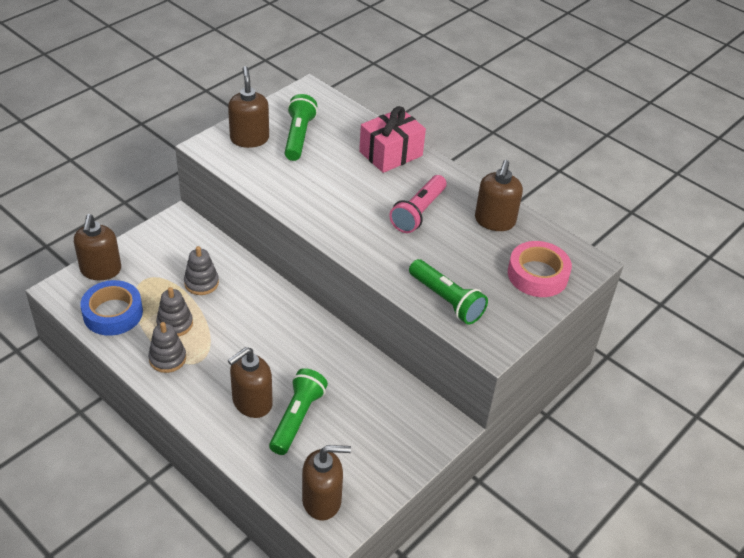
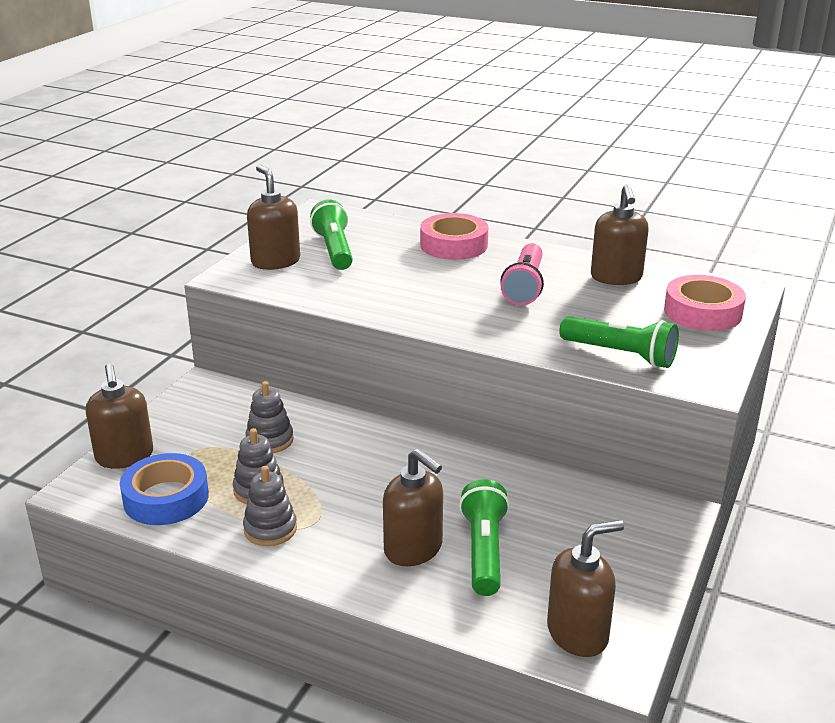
camera: 15 degrees left, 15 degrees down
(252, 402) = (413, 549): brown soap dispenser -> brown soap dispenser turned 75 degrees counterclockwise
(391, 153) = (454, 245): pink gift -> pink tape

